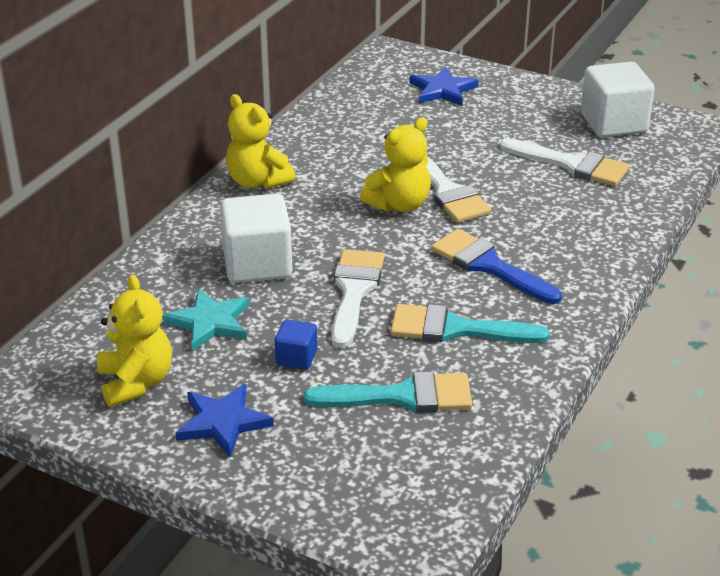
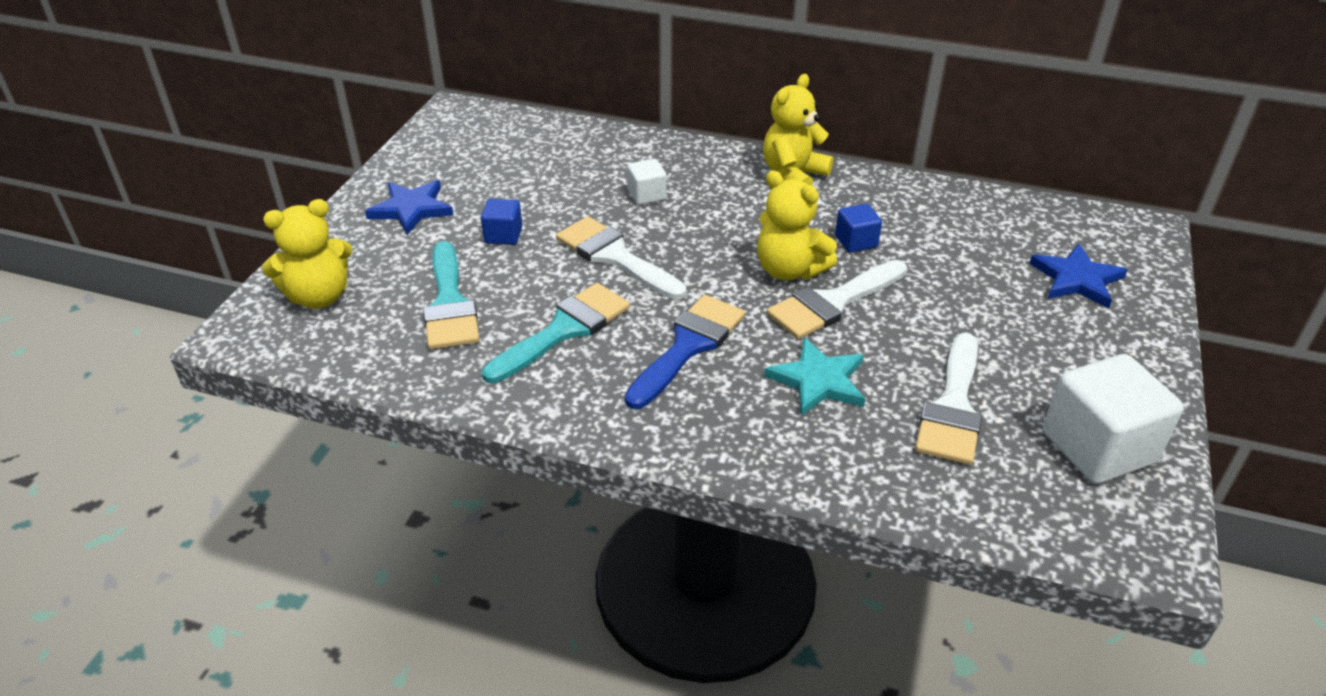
camera: 80 degrees right, 5 degrees up
(136, 382) = (462, 161): yellow teddy bear -> yellow teddy bear (319, 296)
(210, 322) = (549, 183): turquoise star -> turquoise star (818, 380)
(257, 264) = (647, 195): white cube -> white cube, size x0.50
(354, 292) = (615, 257): white brush -> white brush turned 135 degrees counterclockwise
(369, 168) = (856, 241): none -> blue cube
(456, 329) = (564, 330): turquoise brush -> turquoise brush turned 45 degrees clockwise

